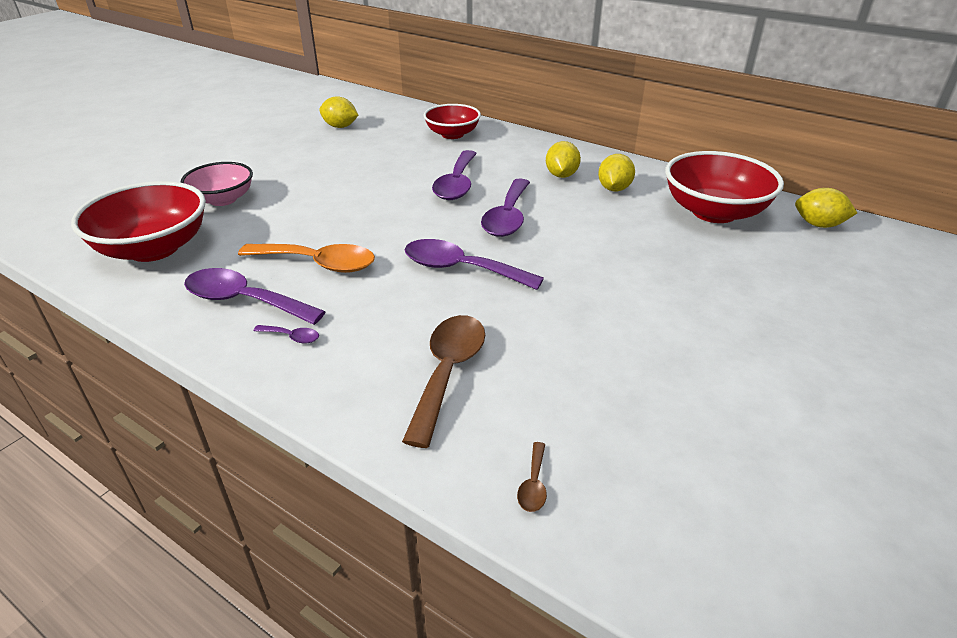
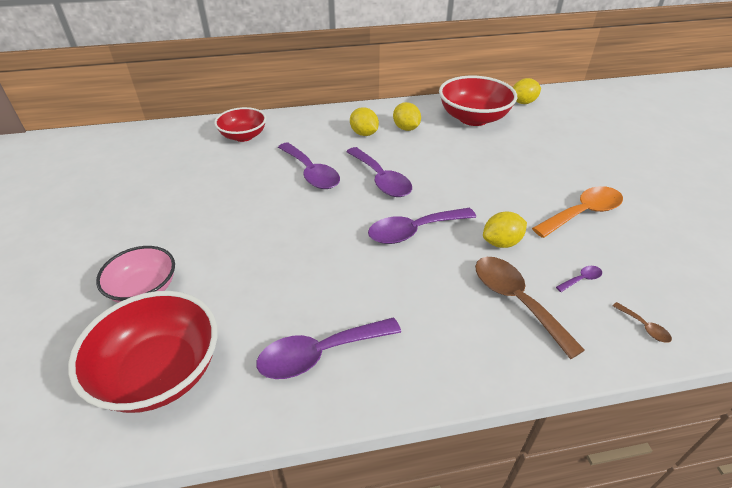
camera: 45 degrees left, 5 degrees up
(292, 337) = (399, 352): purple spoon -> purple spoon (581, 279)
(318, 263) = (321, 289): orange spoon -> orange spoon (583, 213)
(340, 126) = (138, 170): yellow lemon -> yellow lemon (501, 242)

